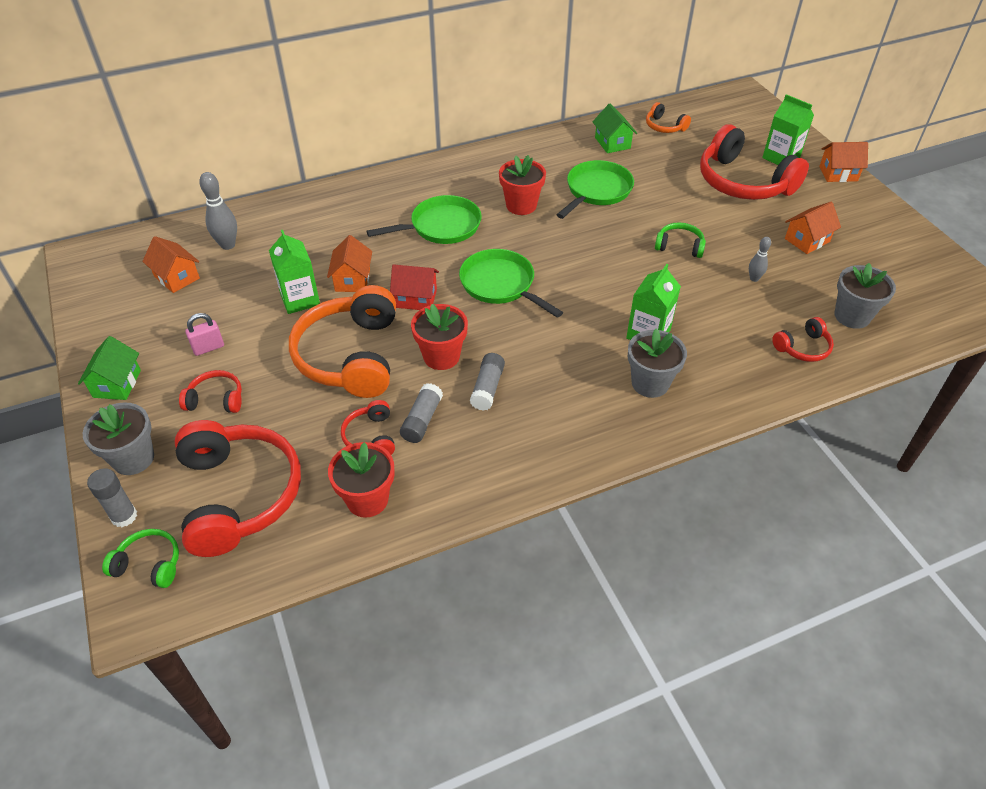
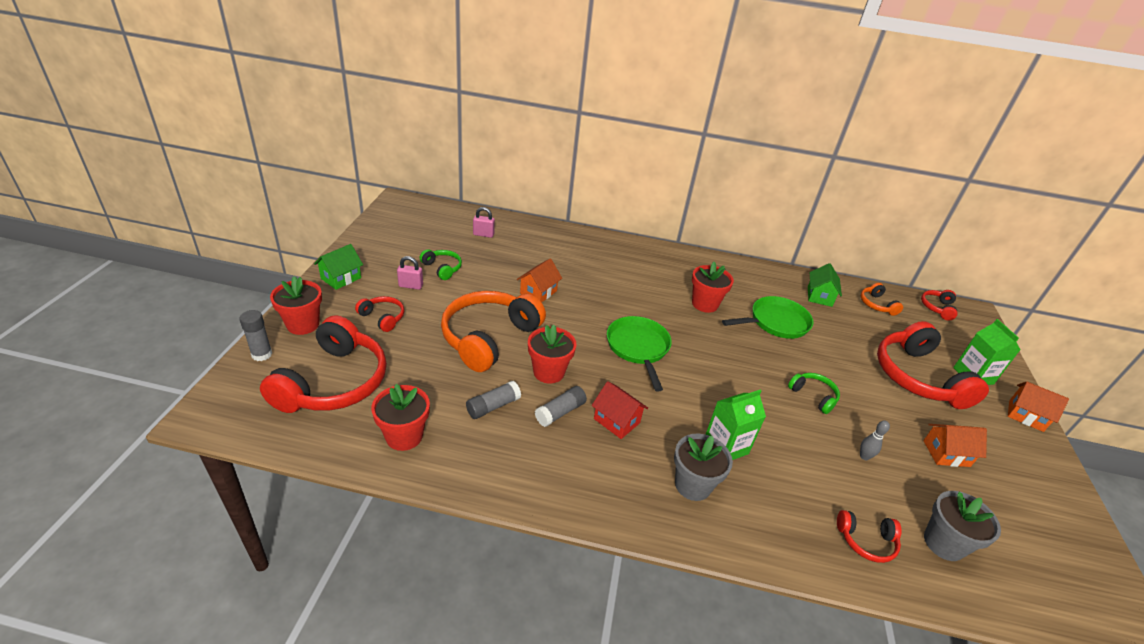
camera: 30 degrees right, 10 degrees down
(133, 458) = (303, 324): grey flower pot -> red flower pot
(149, 564) = (243, 391): green headphones -> green headphones (442, 268)
(177, 277) = (435, 238): orange house -> none
(228, 245) = (483, 234): grey bowling pin -> pink padlock
(300, 299) = (493, 287): green carton -> none
(370, 437) = (449, 396): red headphones -> red headphones (937, 308)
(416, 298) = (569, 325): red house -> red house (616, 421)
(441, 226) = (631, 289): green pan -> none

